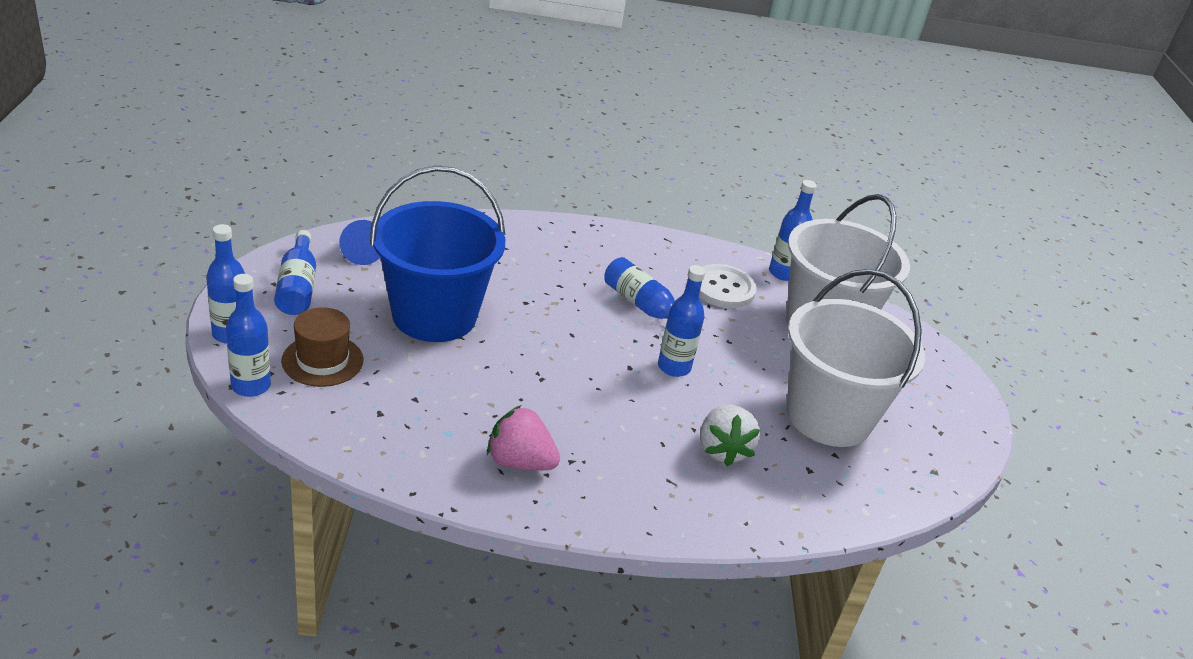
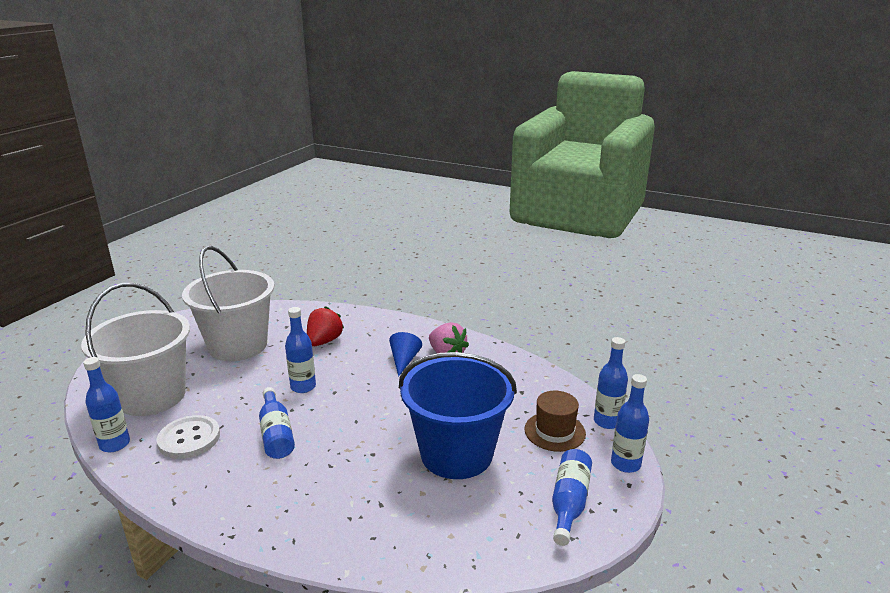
camera: 150 degrees left, 10 degrees down
(361, 252) = (501, 536): blue cone -> blue cone (404, 360)
(722, 450) = (324, 341): white strawberry -> red strawberry

